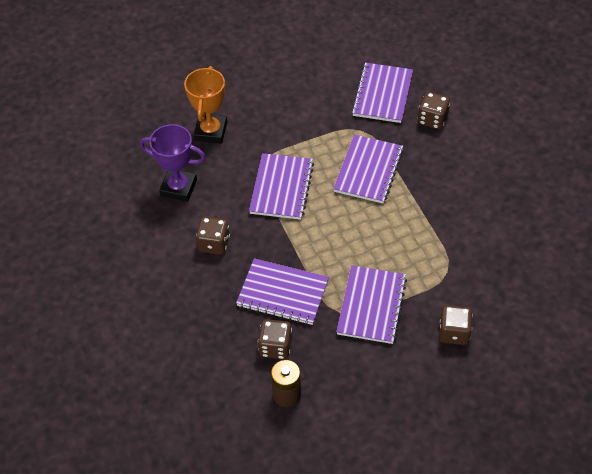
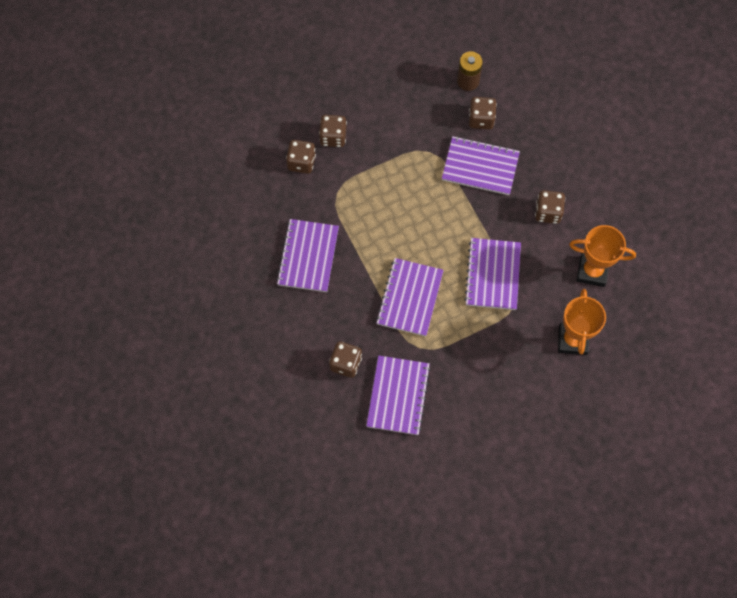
camera: 175 degrees right, 15 degrees up
(178, 187) = (592, 271): purple trophy -> orange trophy
(371, 306) = (402, 158): purple notebook -> purple notebook (308, 256)
(489, 305) = (301, 162): none -> brown dice

